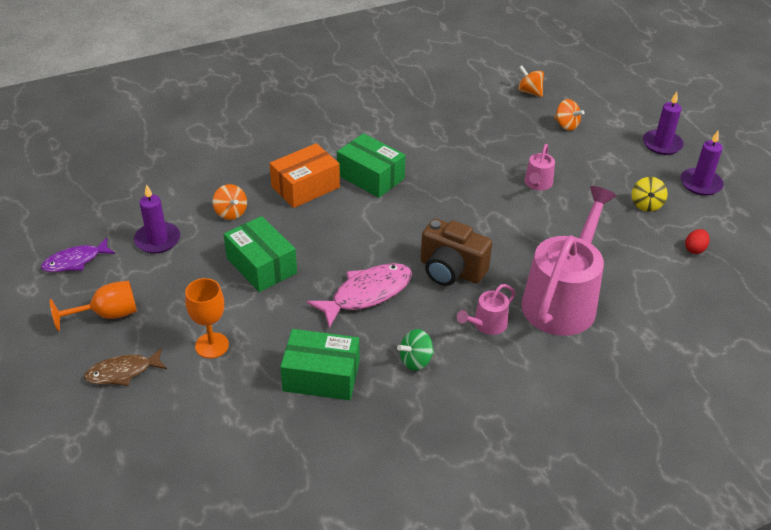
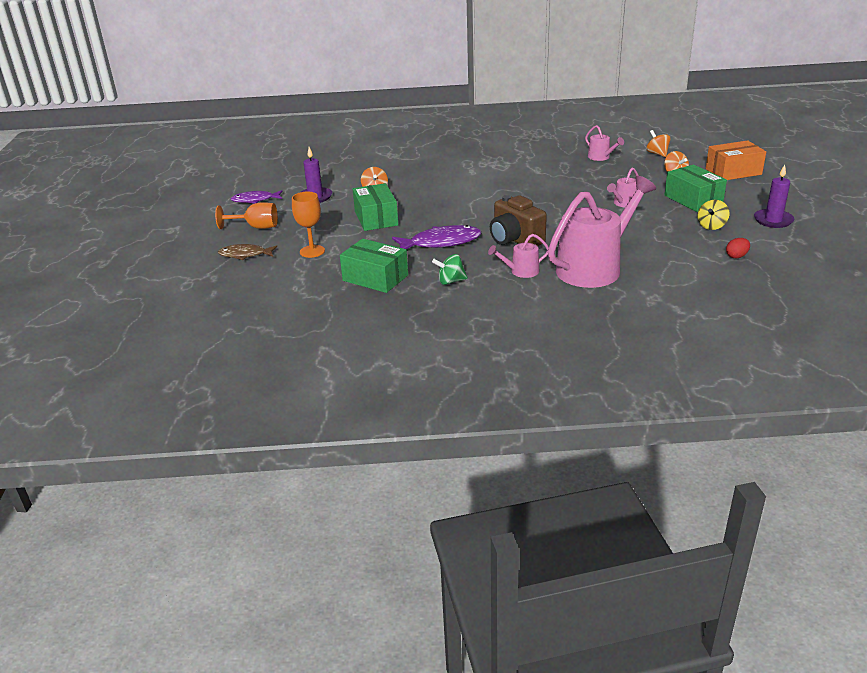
camera: 25 degrees right, 10 degrees down
(305, 187) = (438, 184): orange box -> orange box (733, 172)
(367, 294) = (441, 242): pink fish -> purple fish
(371, 177) = (491, 184): green box -> green box (693, 199)
(471, 107) = (601, 157): none -> pink watering can
(662, 144) = (754, 194): purple candle -> none

